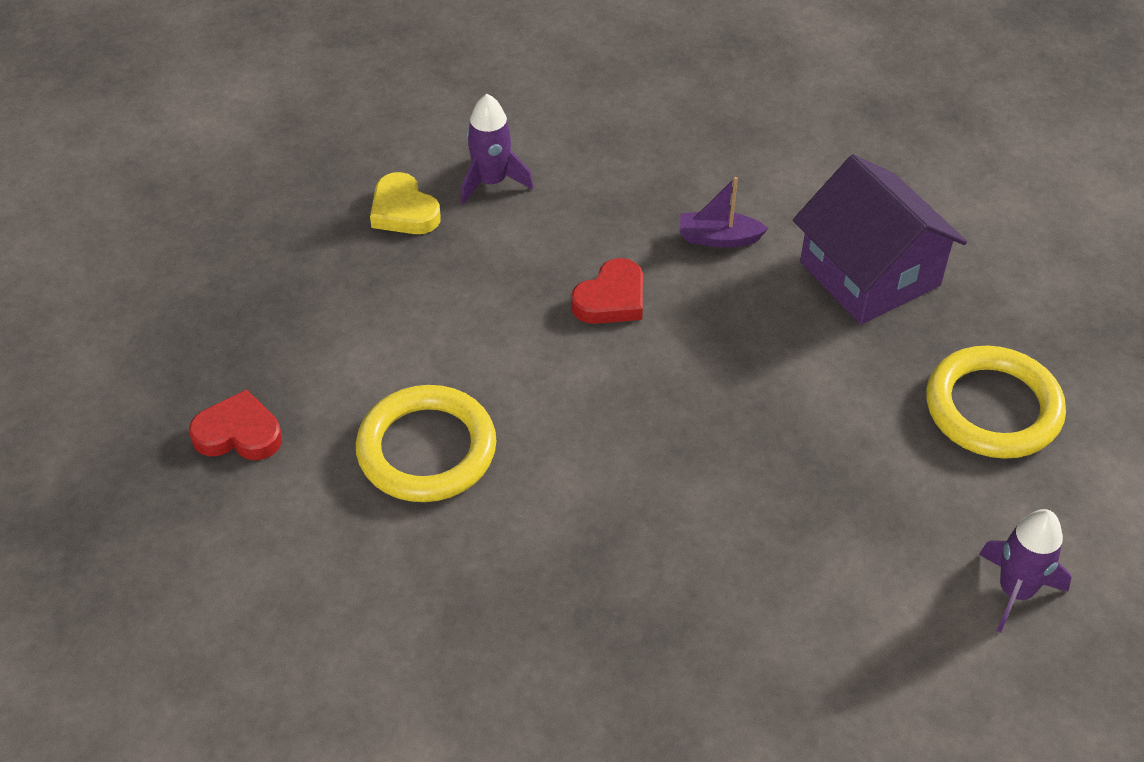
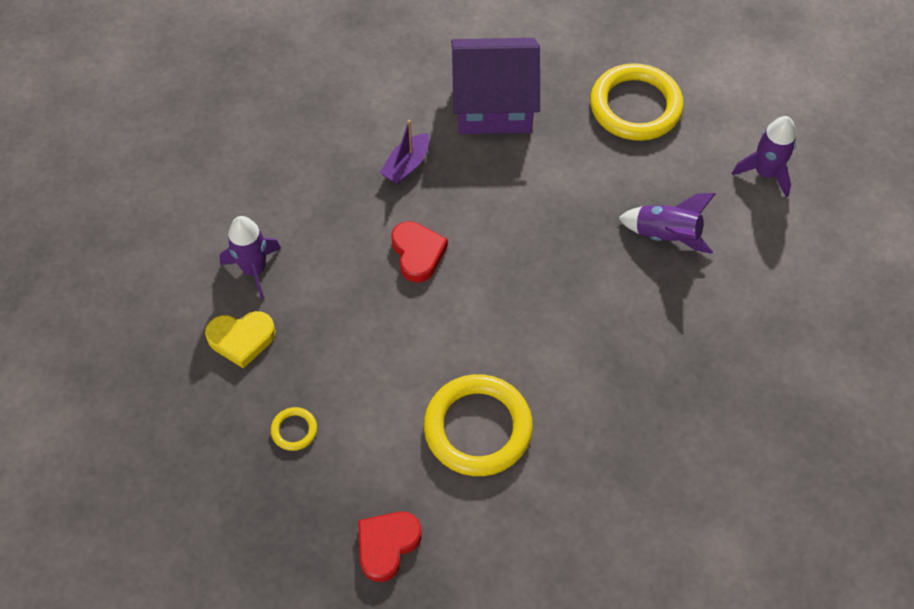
camera: 60 degrees left, 10 degrees up
(326, 299) = (294, 430): none -> yellow ring
(824, 520) = (666, 236): none -> purple rocket

